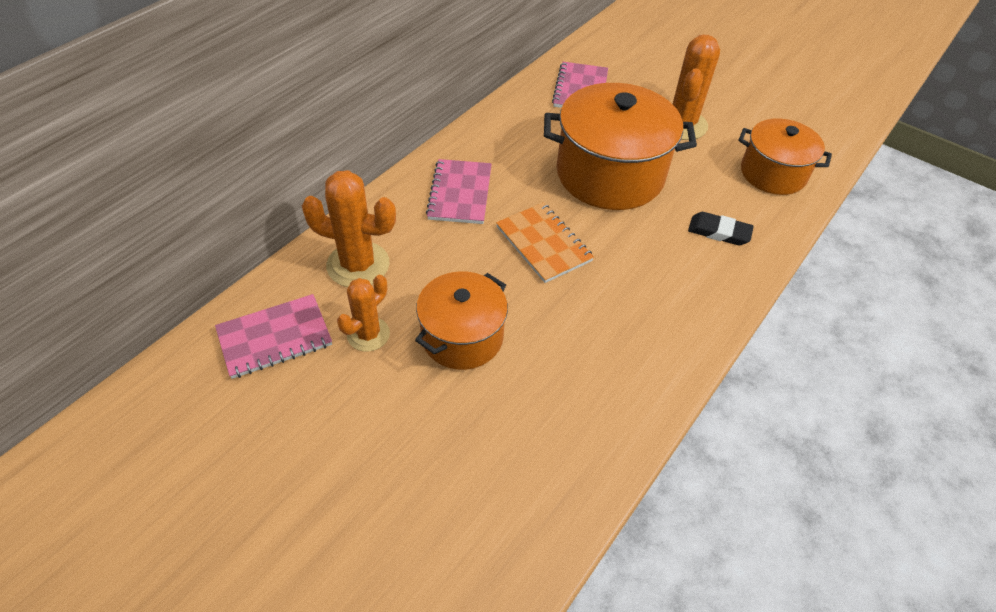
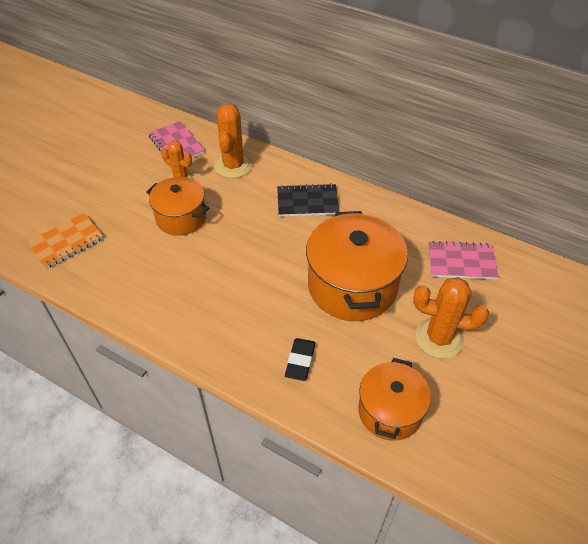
camera: 85 degrees right, 0 degrees up
(460, 193) = (307, 202): pink notebook -> black notebook
(543, 244) = (266, 250): orange notebook -> orange notebook (66, 242)

